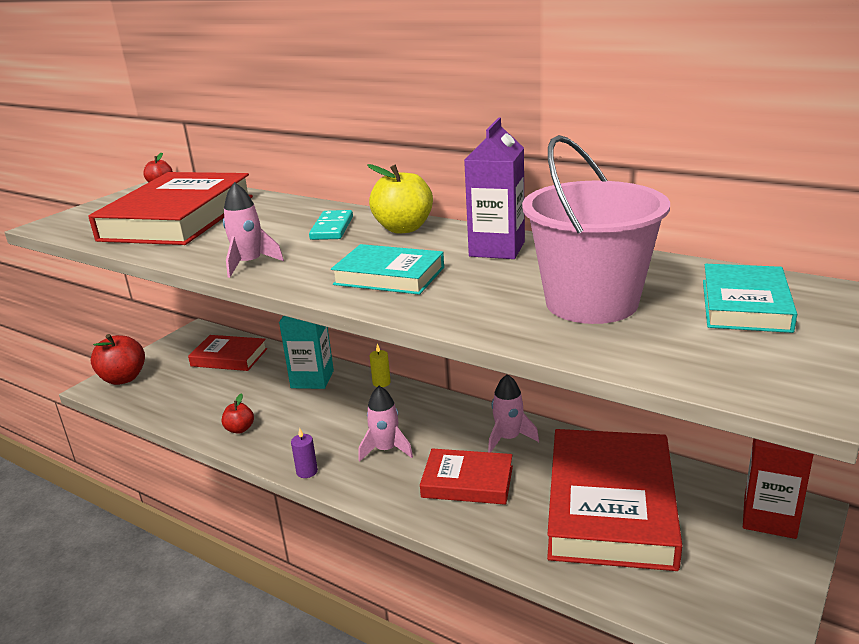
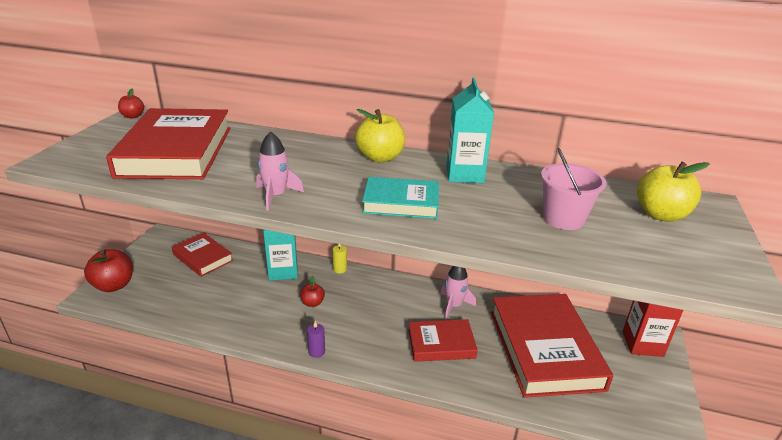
camera: 20 degrees left, 5 degrees up
(229, 357) = (202, 257): red book -> red book turned 45 degrees clockwise
(240, 429) = (243, 321): red apple -> red apple (312, 303)
(332, 228) = (322, 158): turquoise domino -> none
(386, 450) = (369, 325): pink rocket -> none
(497, 249) = (464, 174): purple carton -> turquoise carton
(591, 302) = (563, 218): pink bucket -> pink bucket, size x0.62
(745, 305) = (661, 215): turquoise book -> yellow apple

